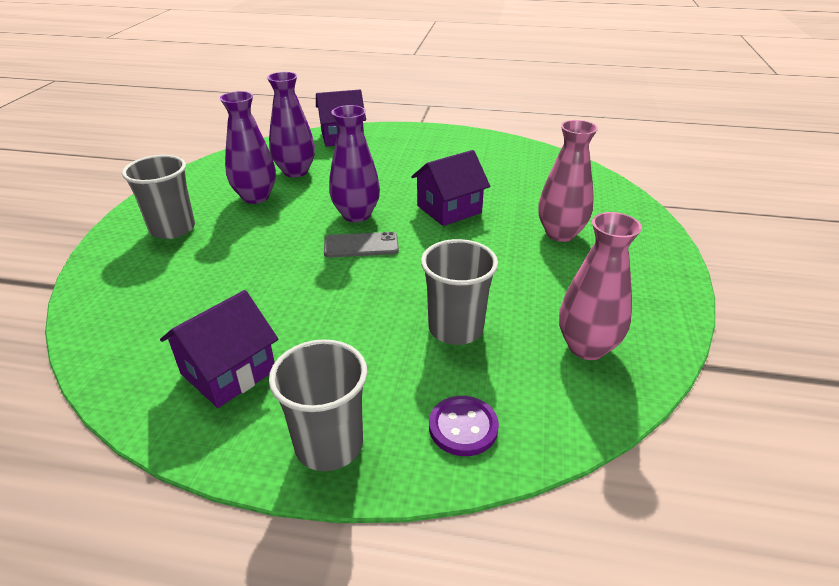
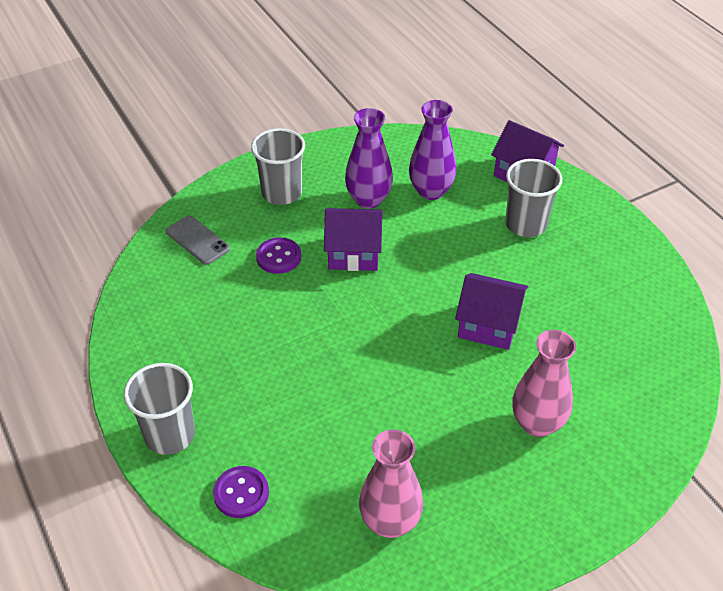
camera: 50 degrees right, 10 degrees up
(228, 372) = (181, 342): purple house -> purple house (353, 253)
(233, 264) = (278, 257): none -> purple button
(356, 215) = (412, 274): purple vase -> none
(361, 245) = (374, 307): grey phone -> grey phone (197, 240)
(455, 328) = (333, 429): grey cup -> grey cup (525, 224)

